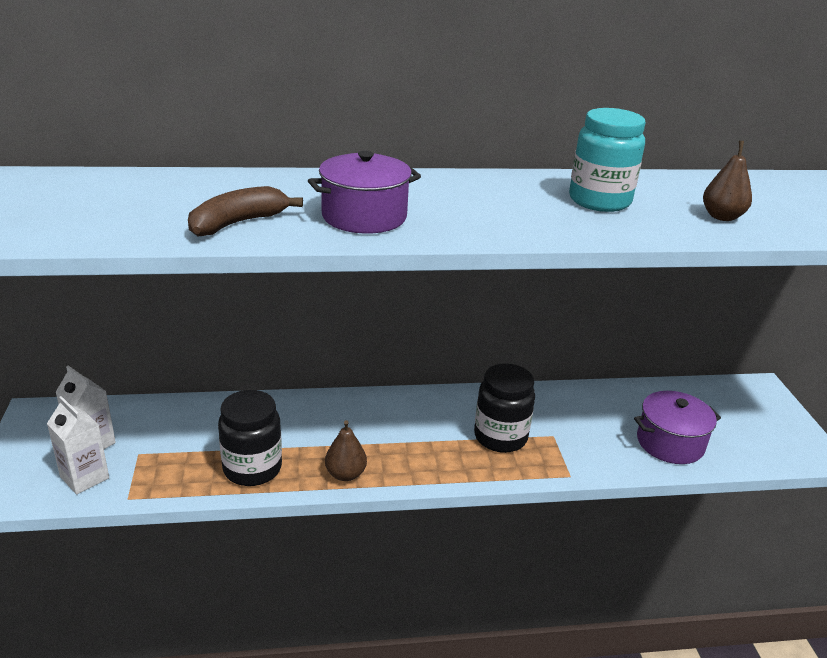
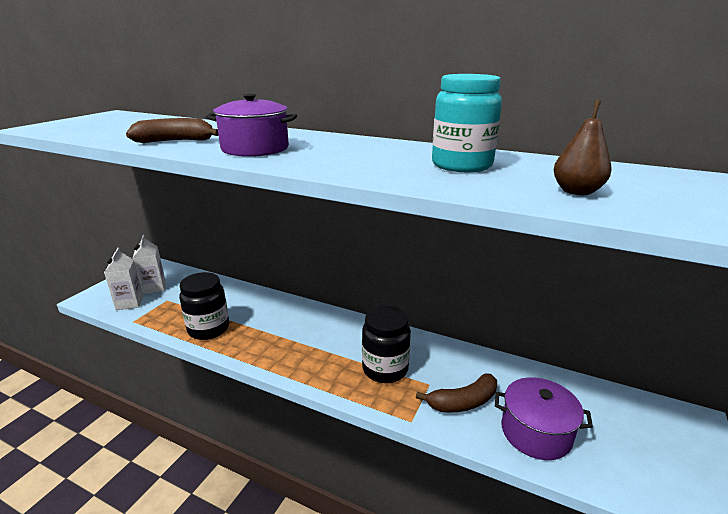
camera: 35 degrees right, 5 degrees down
(345, 474) = (254, 353): brown pear -> none
(596, 440) = (463, 402): none -> brown banana

